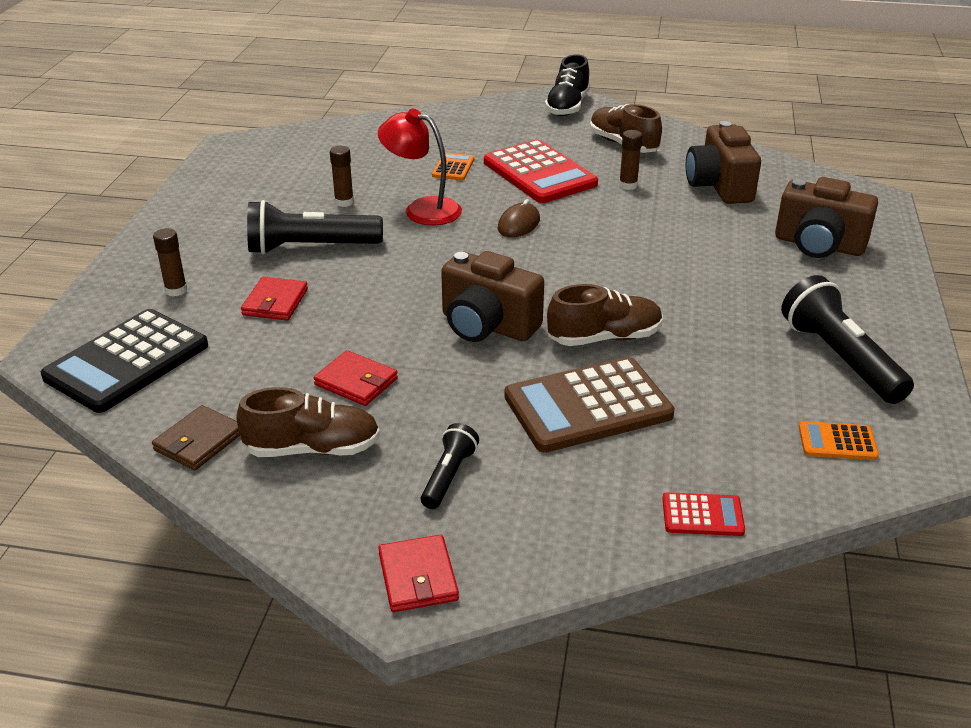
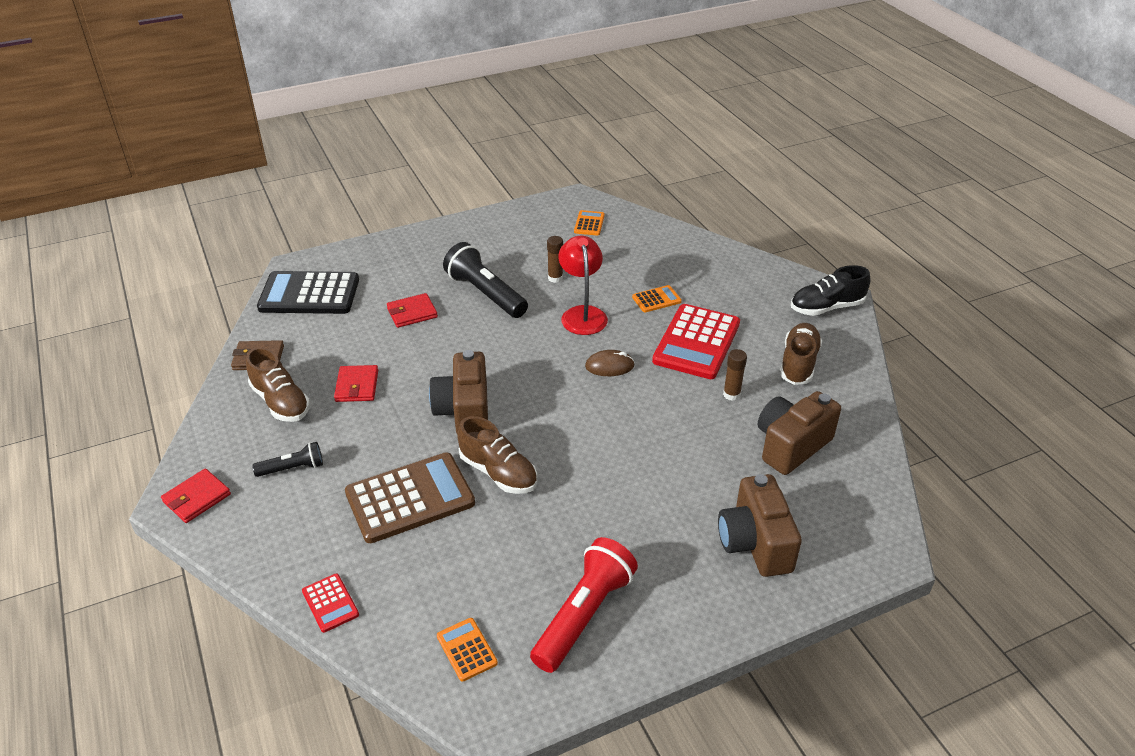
camera: 55 degrees right, 5 degrees up
(176, 290) = (391, 271): brown glue stick -> none
(284, 154) = (589, 223): none -> orange calculator
(587, 406) = (410, 498): brown calculator -> brown calculator turned 120 degrees clockwise
(840, 358) = (584, 615): black flashlight -> red flashlight

